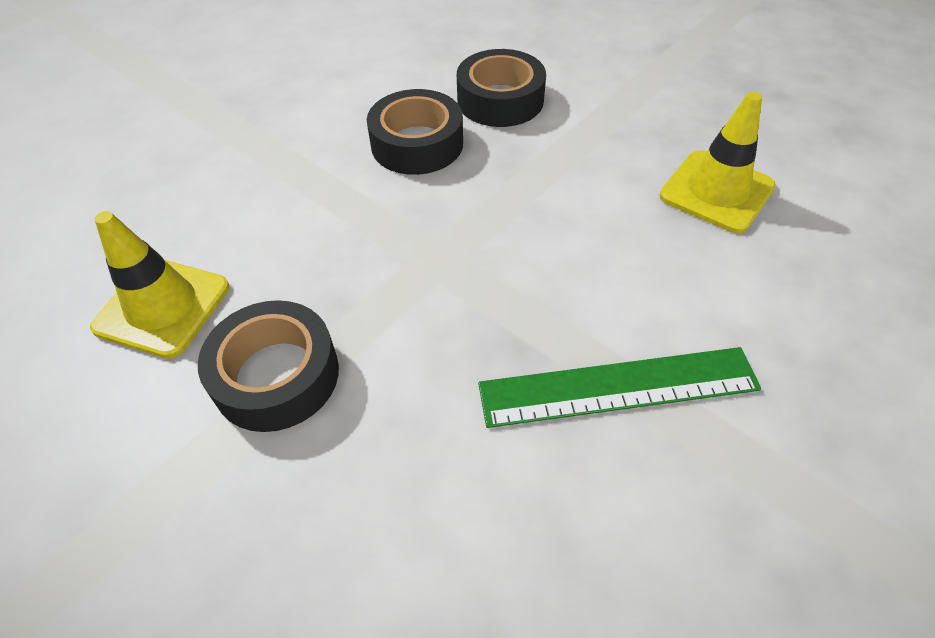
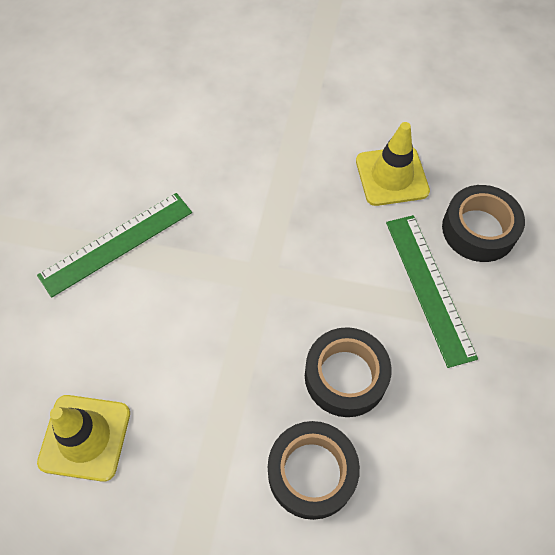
camera: 150 degrees right, 10 degrees up
(263, 177) = (429, 287): none -> green ruler
(276, 375) = (297, 171): black tape -> black tape (479, 229)

